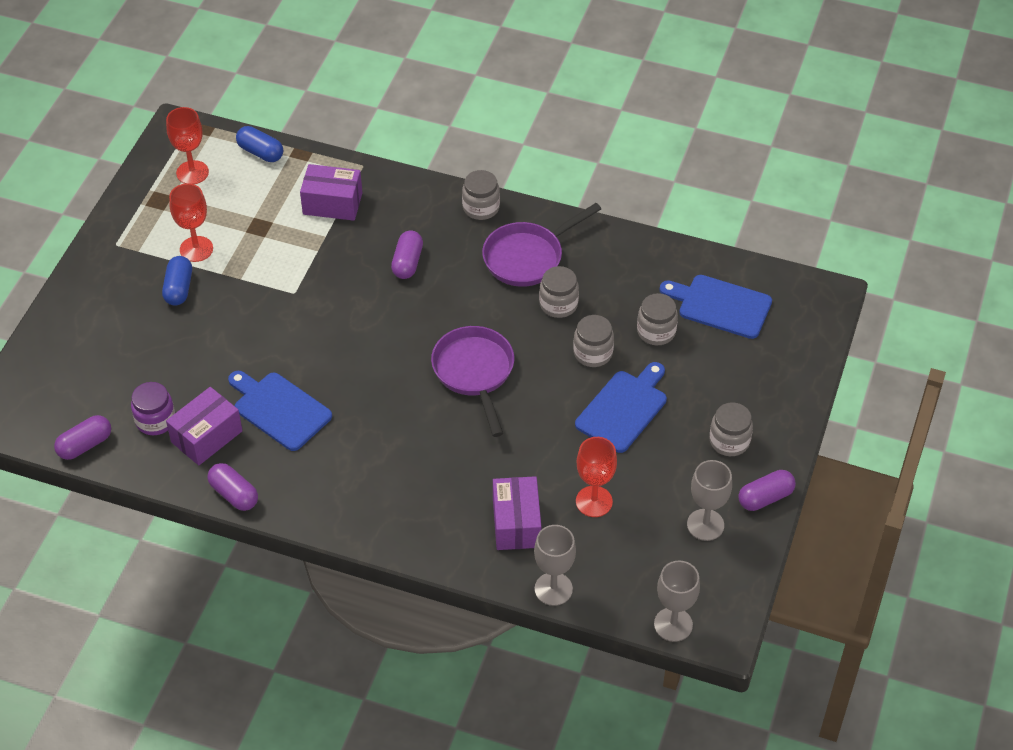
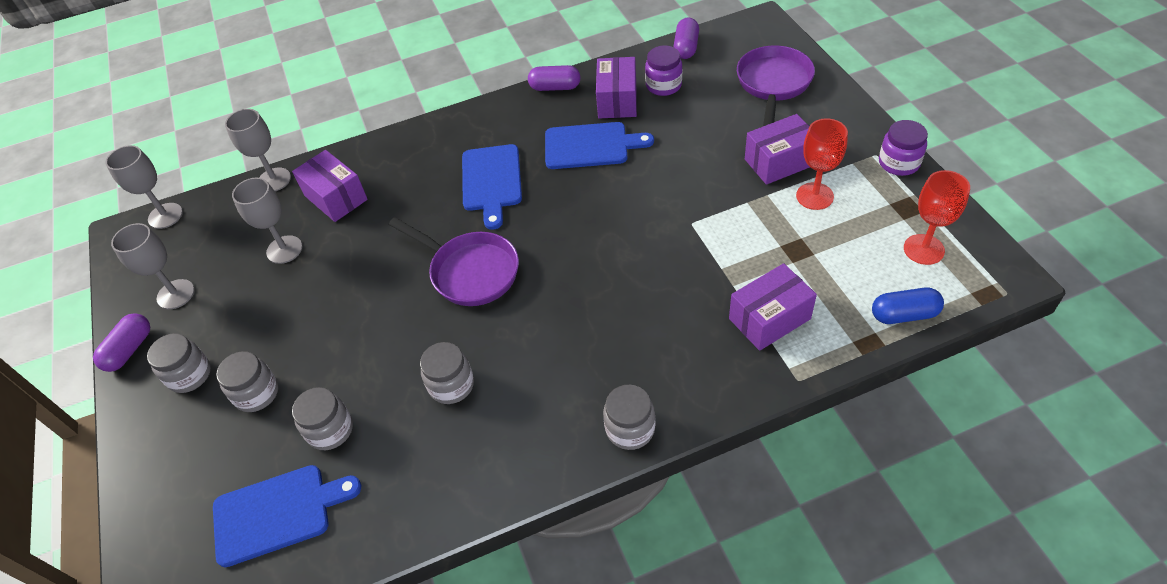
camera: 145 degrees right, 0 degrees up
(113, 228) = (898, 163): none -> purple jar
(179, 288) = (779, 162): blue capsule -> purple box
(407, 262) = (632, 317): purple capsule -> none
(528, 257) = (527, 411): purple pan -> purple pan (773, 84)
(593, 353) = (378, 363): grey jar -> grey jar (257, 393)
(594, 501) = (284, 249): red goblet -> grey goblet
(624, 409) = (310, 335): blue cutting board -> blue cutting board (491, 181)

